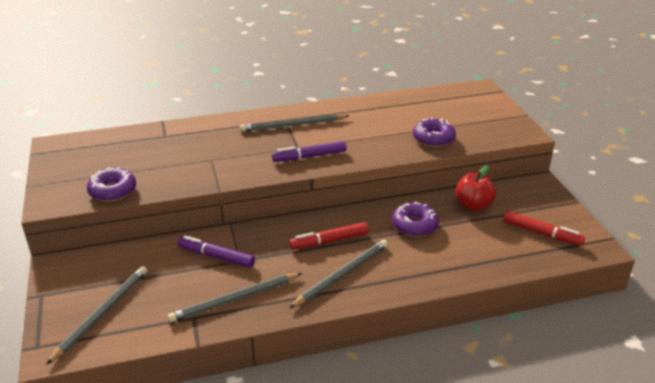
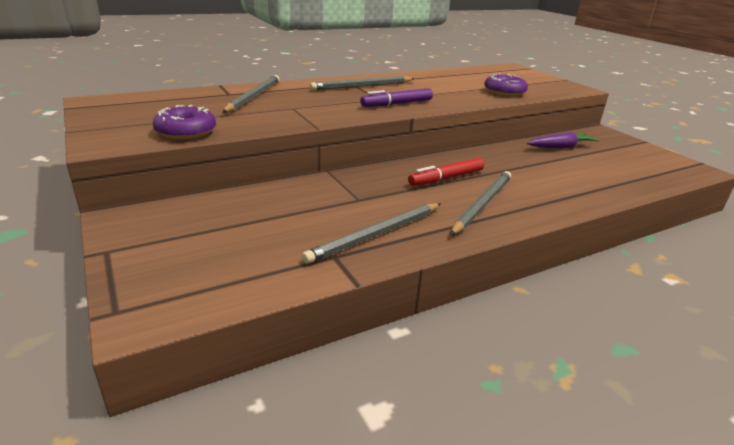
camera: 15 degrees left, 5 degrees down
(102, 314) = (205, 263): grey pencil -> grey pencil (254, 96)
(216, 257) = (329, 198): purple marker -> none
(414, 225) = (521, 163): purple donut -> none
(473, 205) = (561, 147): red apple -> purple carrot
(541, 233) = (641, 162): red marker -> none

